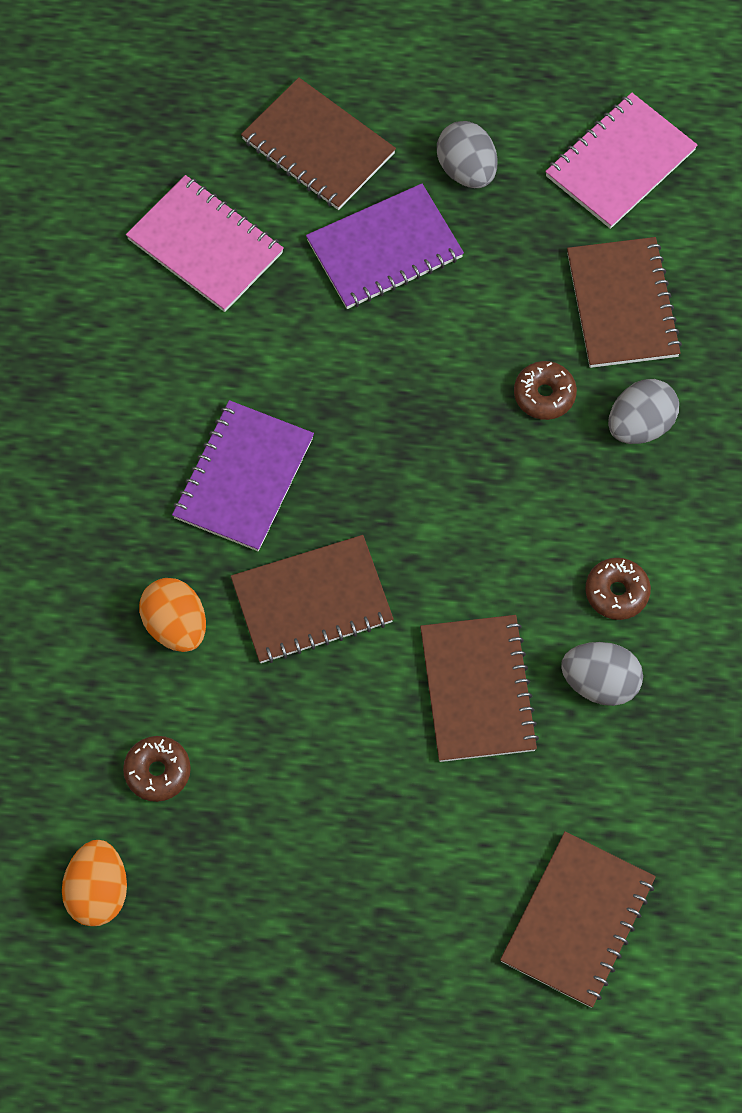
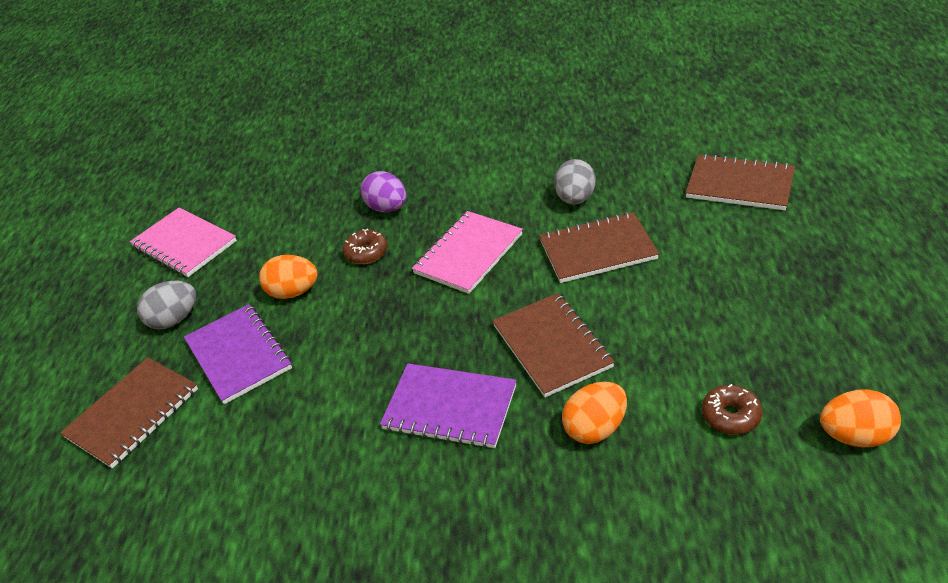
camera: 90 degrees left, 25 degrees down
(205, 246) = (220, 477): pink notebook -> pink notebook (468, 254)
(485, 306) = (293, 292): none -> orange egg
(616, 592) = (510, 201): brown donut -> none
(622, 305) = (297, 228): brown notebook -> none
(640, 425) = (387, 208): grey egg -> purple egg

